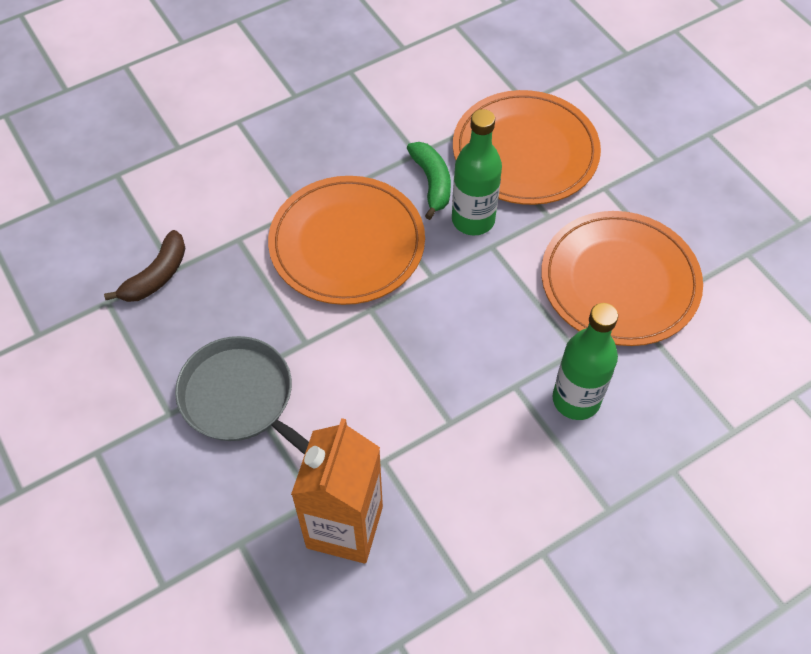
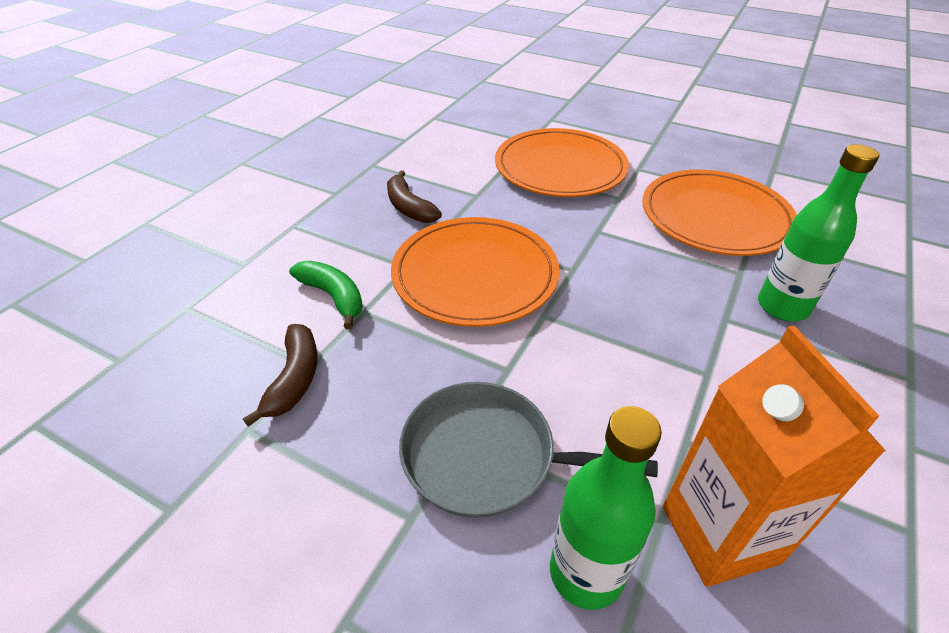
camera: 30 degrees left, 15 degrees down
(345, 142) = (409, 207): none -> brown banana
(432, 183) = (508, 208): green banana -> green banana (333, 297)
(473, 220) = (565, 220): green bottle -> green bottle (586, 572)

